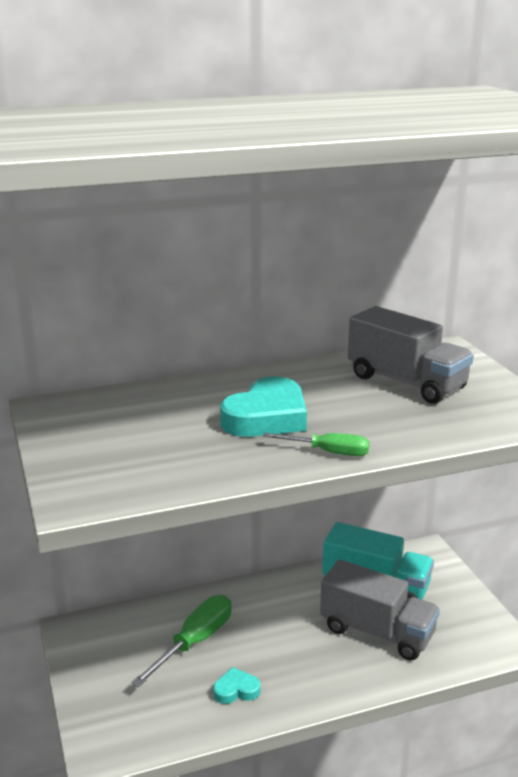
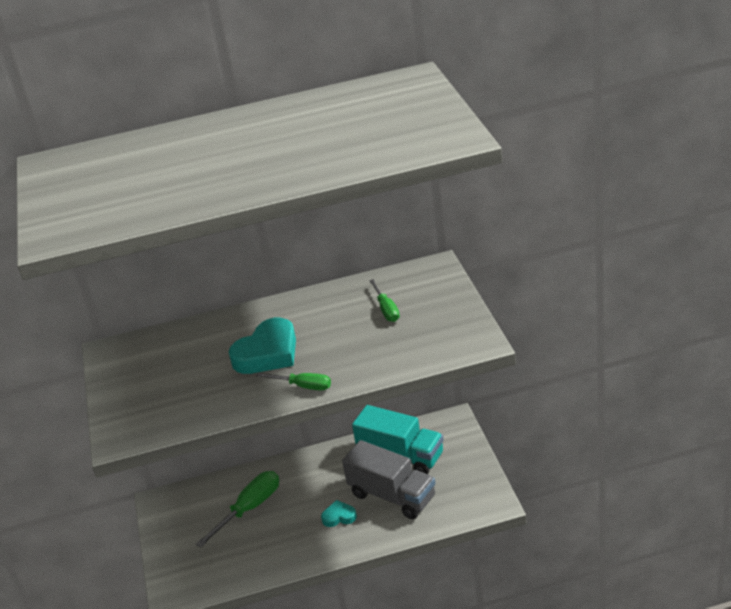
camera: 10 degrees right, 10 degrees up
(236, 690) = (274, 546): turquoise heart -> turquoise heart (339, 516)
(406, 382) = (386, 310): grey truck -> green screwdriver

